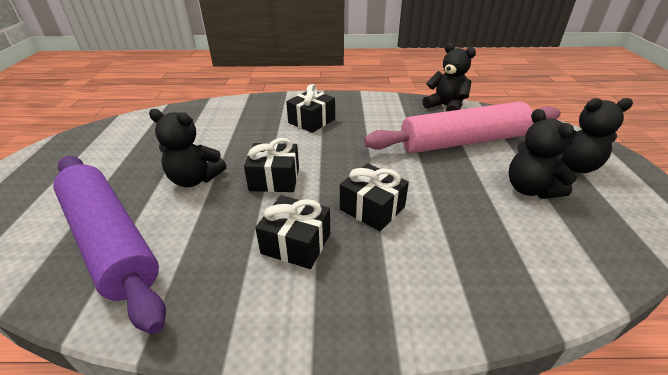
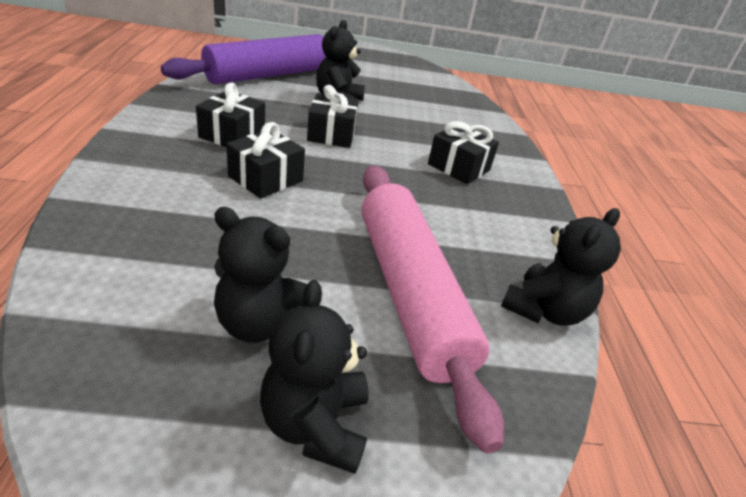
camera: 85 degrees right, 0 degrees up
(530, 189) = (260, 323): black teddy bear -> black teddy bear turned 135 degrees counterclockwise

